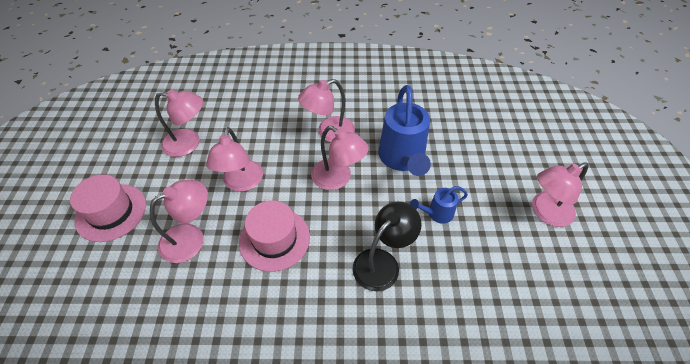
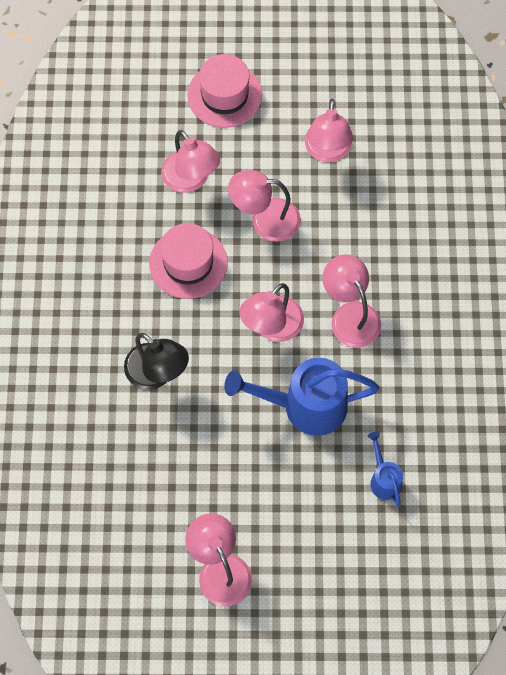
camera: 90 degrees right, 15 degrees up
(437, 213) = (220, 439): blue watering can -> blue watering can (384, 479)

